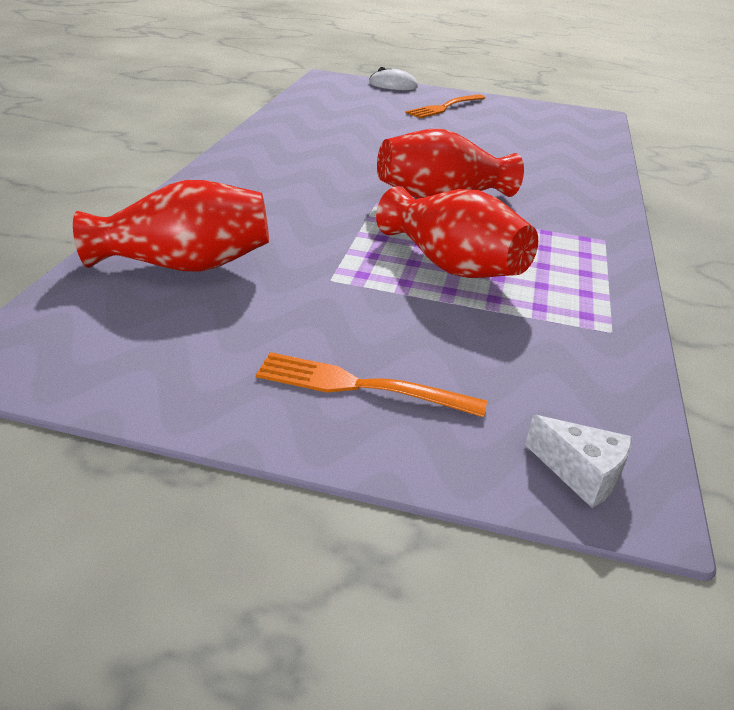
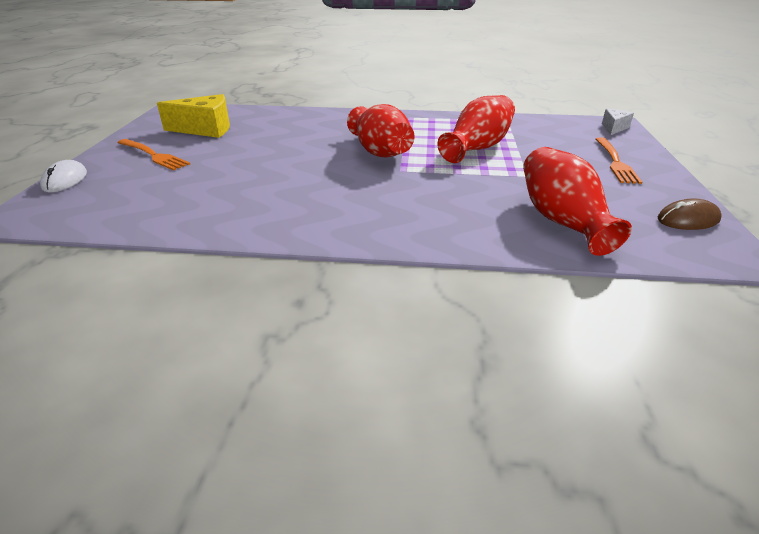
camera: 95 degrees left, 0 degrees up
(113, 367) = (688, 219): none -> brown mouse
(524, 126) = (206, 129): none -> yellow cheese

